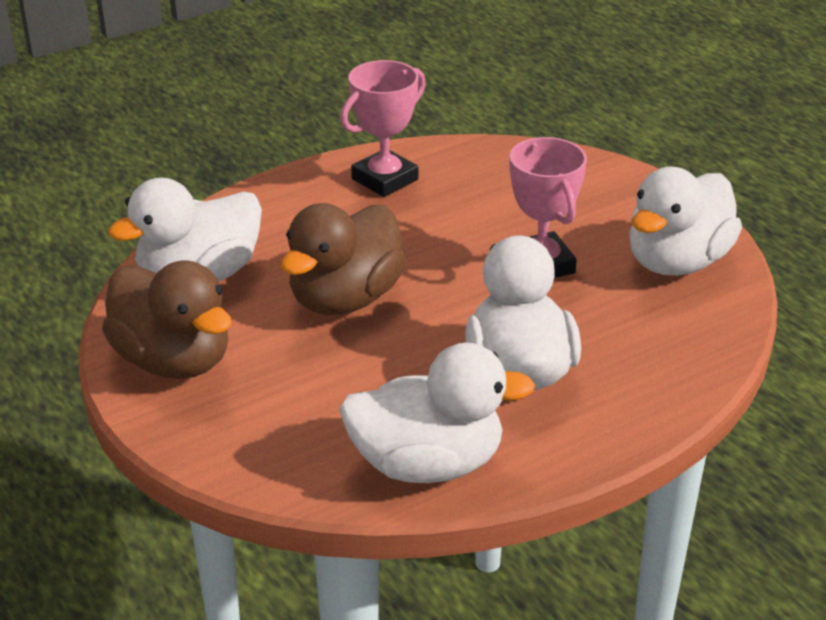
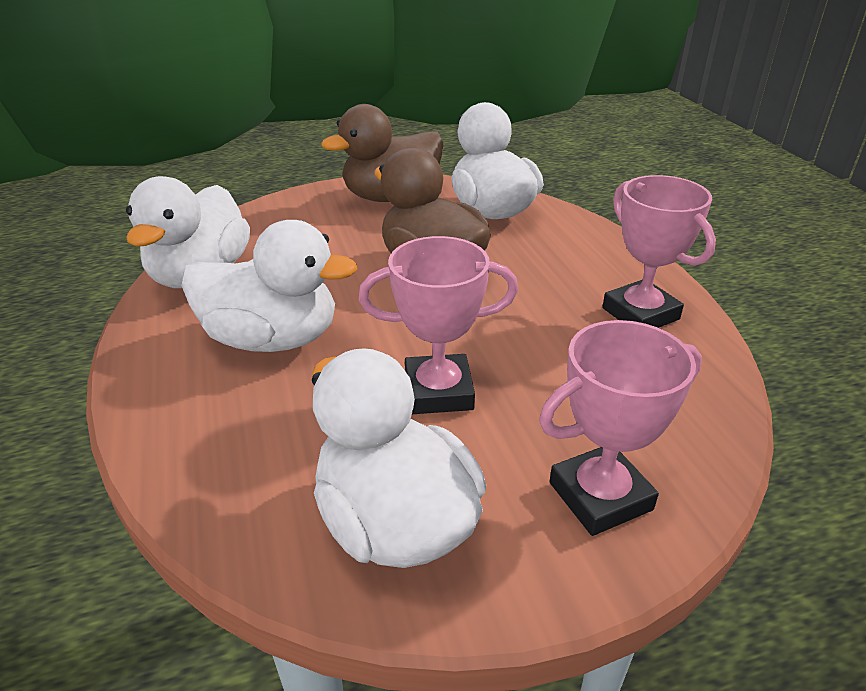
camera: 105 degrees right, 0 degrees up
(604, 190) = (600, 496): none -> pink trophy

